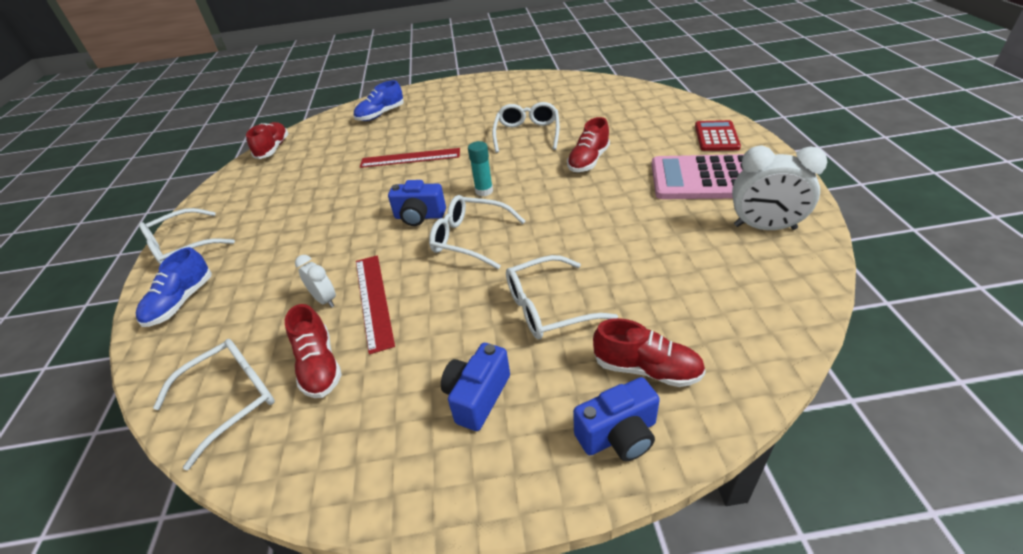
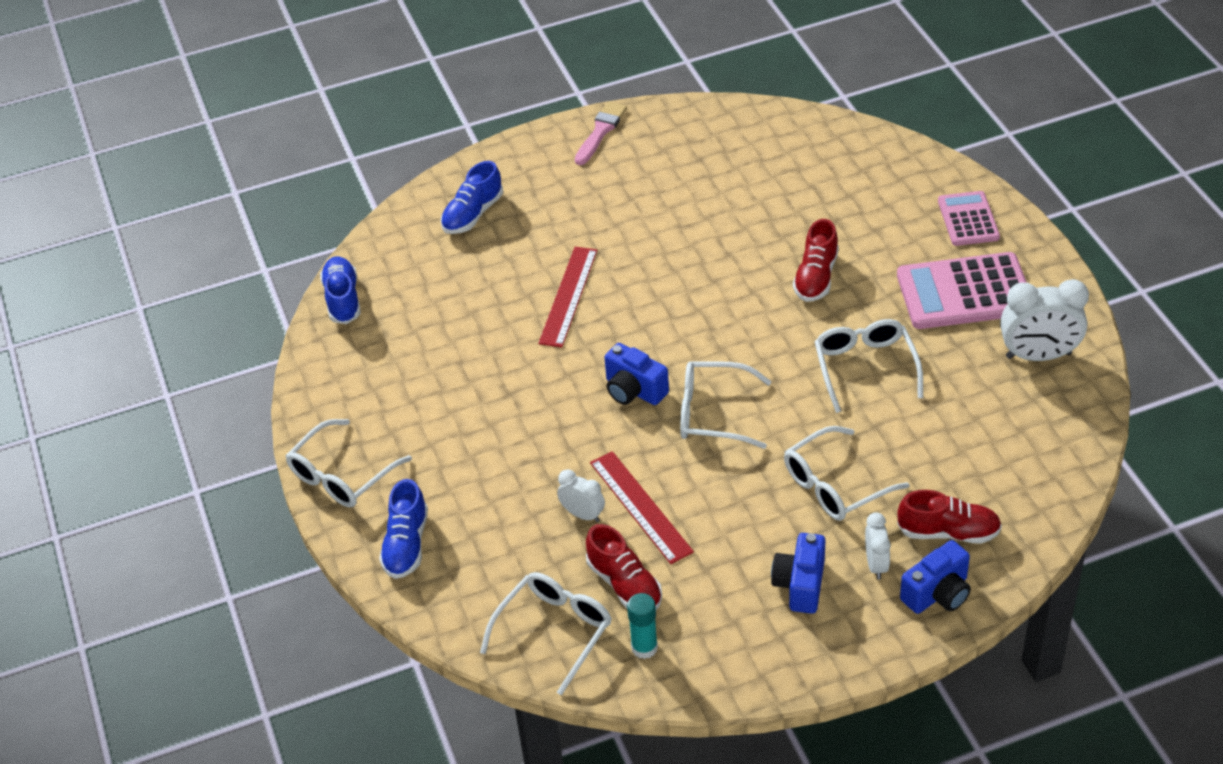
camera: 15 degrees left, 5 degrees up
(273, 149) = (343, 299): red shoe -> blue shoe
(410, 158) = (568, 296): red ruler -> red ruler turned 60 degrees counterclockwise
(419, 216) = (634, 390): blue camera -> blue camera turned 45 degrees clockwise
(481, 83) = (600, 132): none -> pink brush
(484, 191) = (699, 341): turquoise glue stick -> turquoise glue stick (644, 647)
(527, 134) = (716, 235): white glasses -> white glasses (865, 367)
(561, 389) = (876, 564): none -> white clock
(716, 136) = (968, 219): red calculator -> pink calculator

